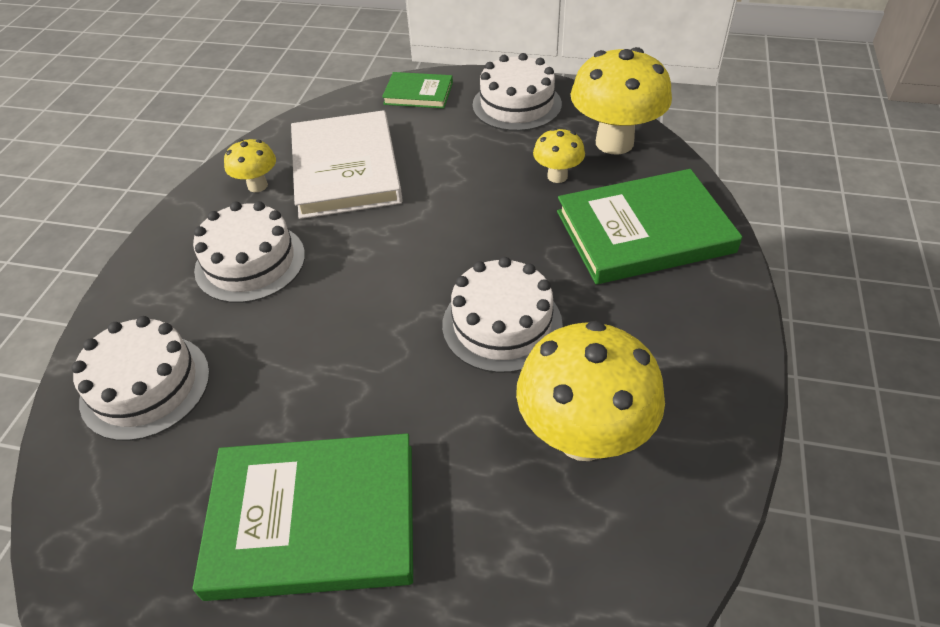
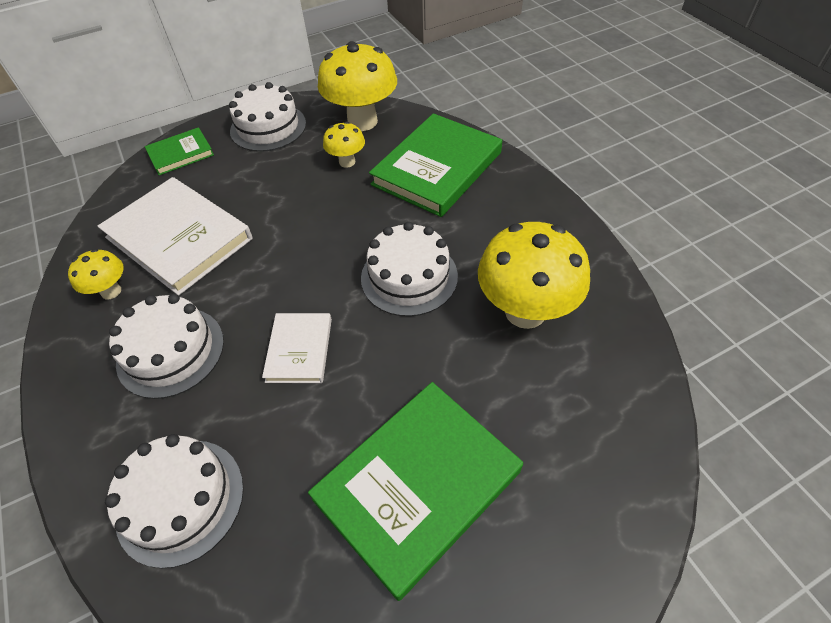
camera: 40 degrees left, 5 degrees up
(342, 327) = (299, 350): none -> white book

